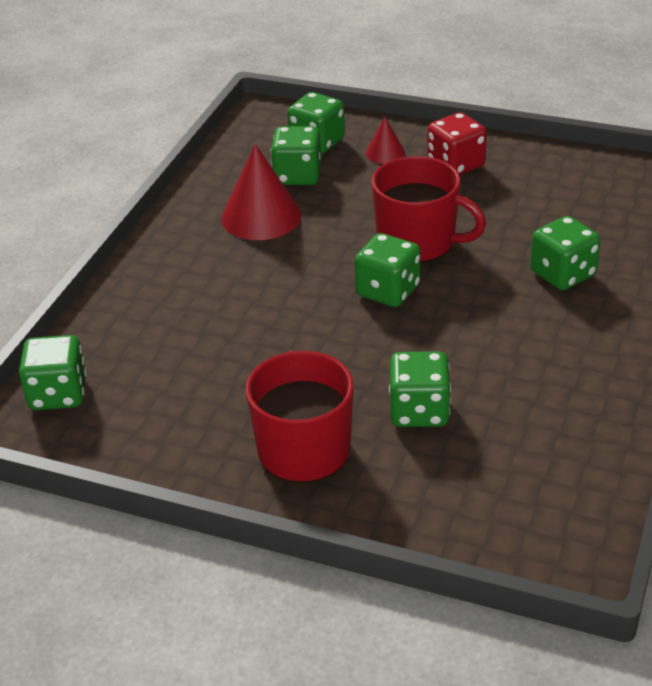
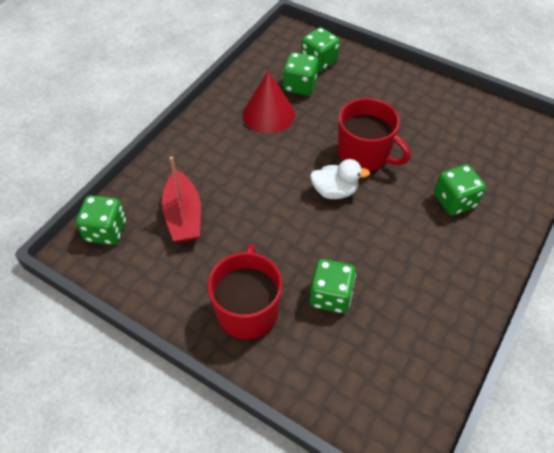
camera: 10 degrees right, 15 degrees up
(171, 356) = (183, 215): none -> red boat
(385, 153) = (361, 78): red cone -> none
(388, 291) = (335, 191): green dice -> white duck
(456, 164) = (404, 96): red dice -> none

